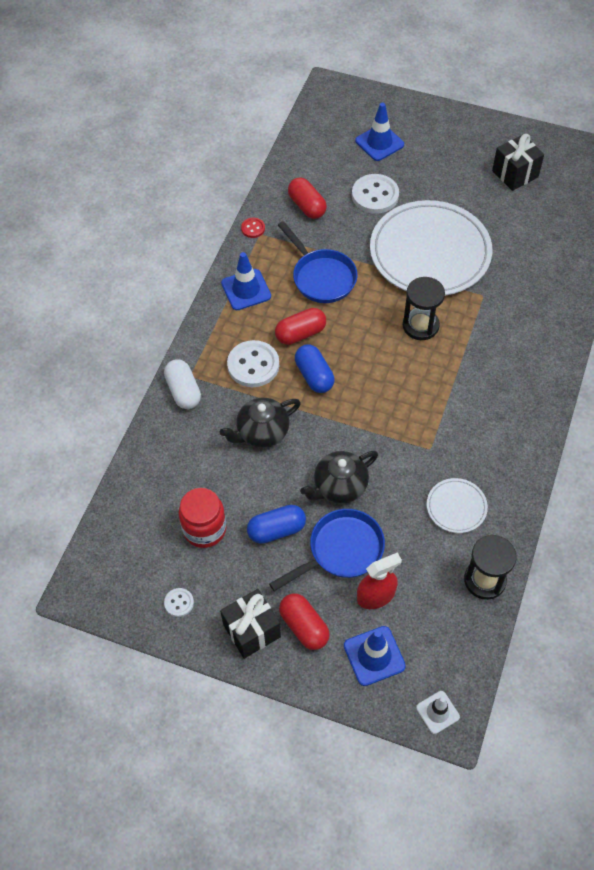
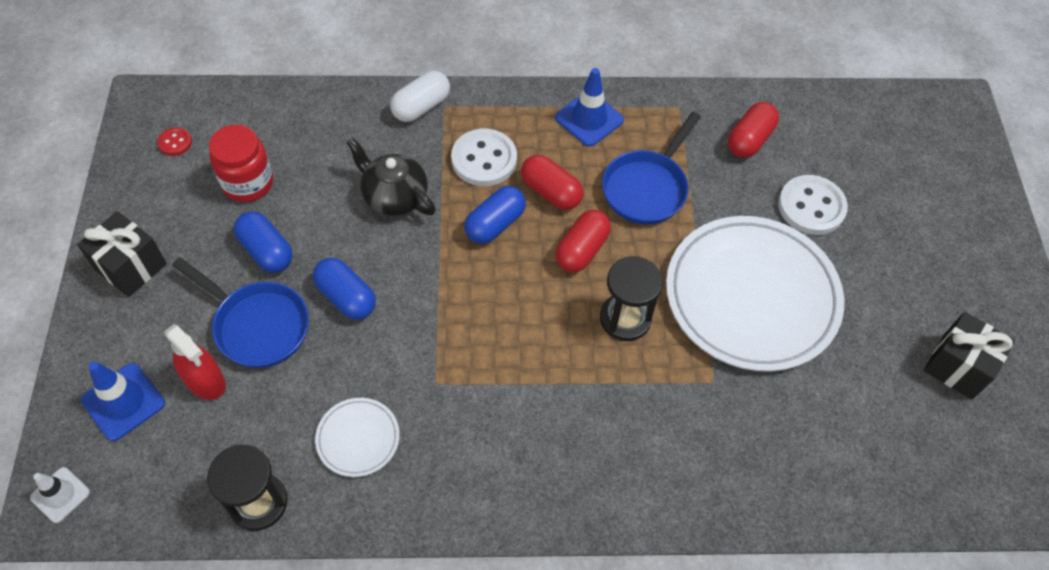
camera: 65 degrees right, 0 degrees up
(179, 603) = (150, 189): white button -> none
(253, 228) = (683, 97): red button -> red button (175, 142)
(304, 626) = (147, 316): red capsule -> red capsule (582, 250)
(339, 486) = (346, 297): black teapot -> blue capsule
(379, 143) = (904, 186): blue traffic cone -> none

